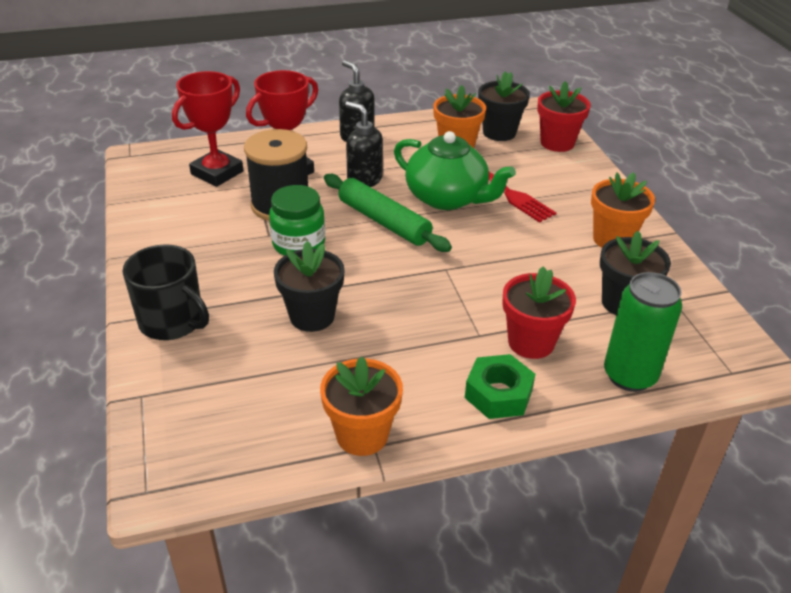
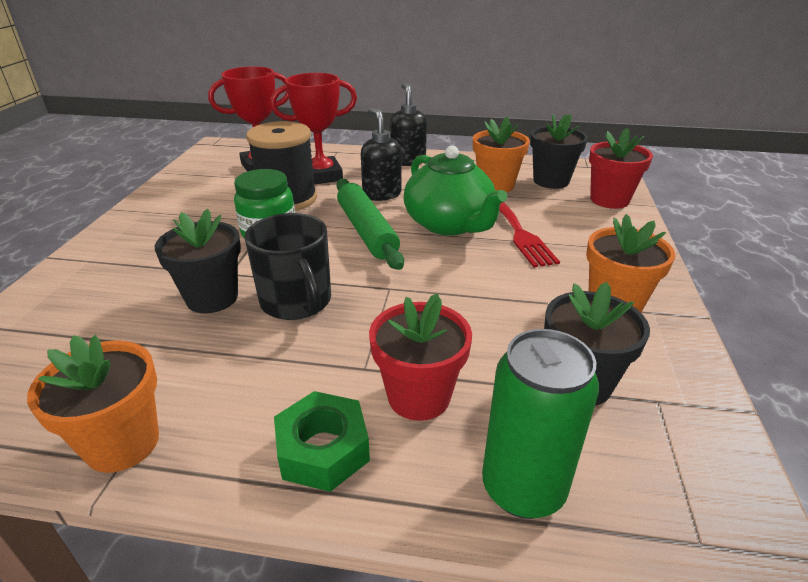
camera: 25 degrees right, 5 degrees down
(172, 321) = (92, 269): black mug -> black mug (296, 301)

